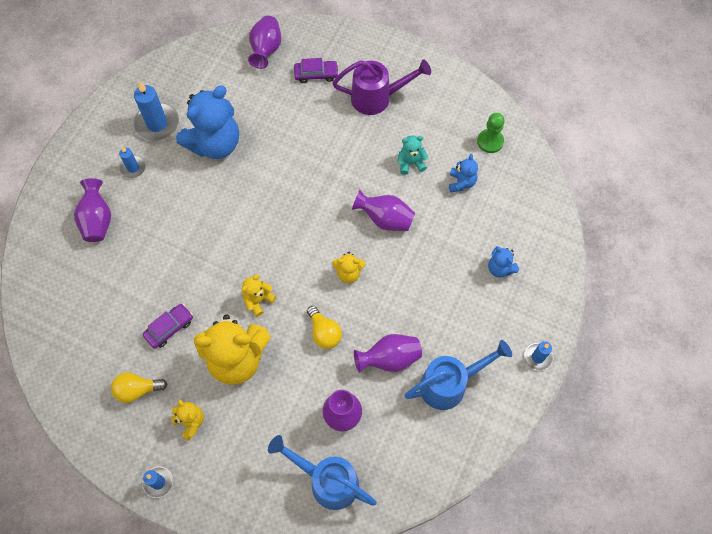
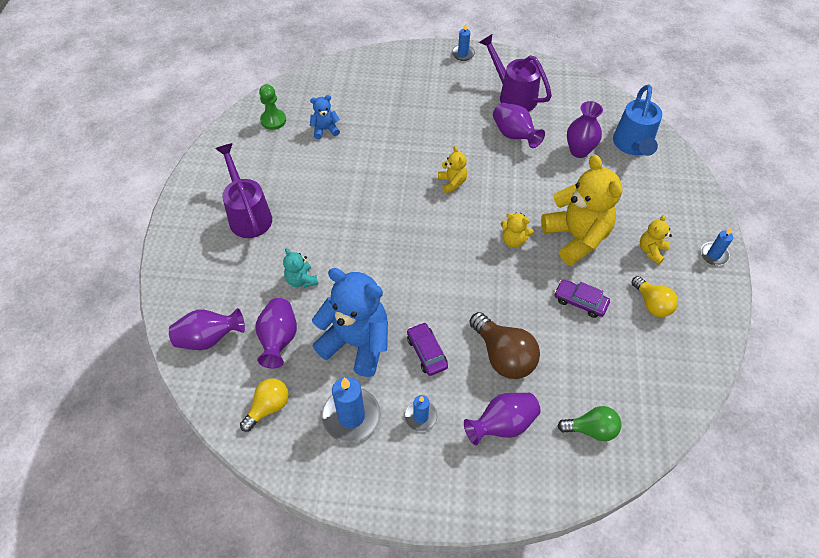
camera: 110 degrees left, 10 degrees down
(60, 281) = (591, 429): none -> green light bulb
(151, 244) = (503, 356): none -> brown light bulb
(316, 74) = (232, 277): purple car -> purple car (427, 352)
(324, 333) = (516, 183): yellow light bulb -> yellow light bulb (268, 407)
(385, 219) = (386, 172): purple vase -> purple vase (279, 339)
(411, 163) = (317, 169): turquoise teddy bear -> turquoise teddy bear (301, 280)
(449, 384) = (513, 96): blue watering can -> purple watering can
(500, 268) = (398, 88): blue teddy bear -> none

